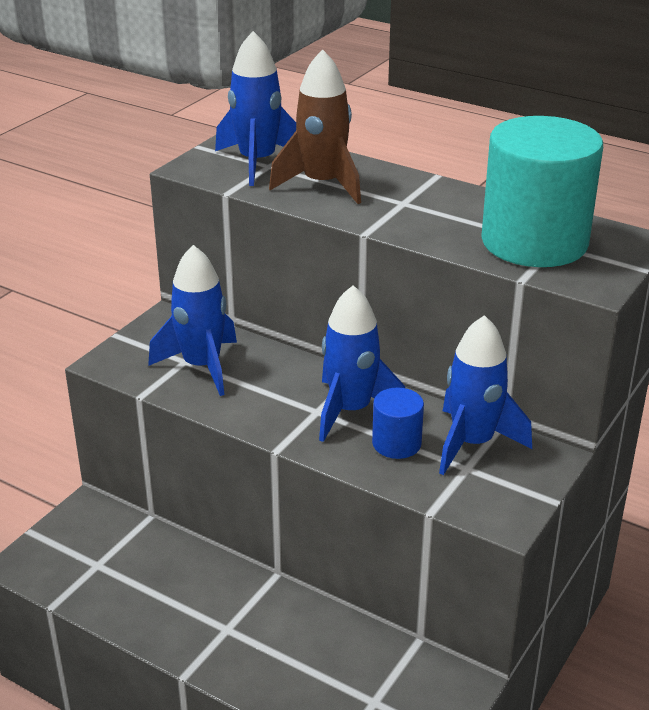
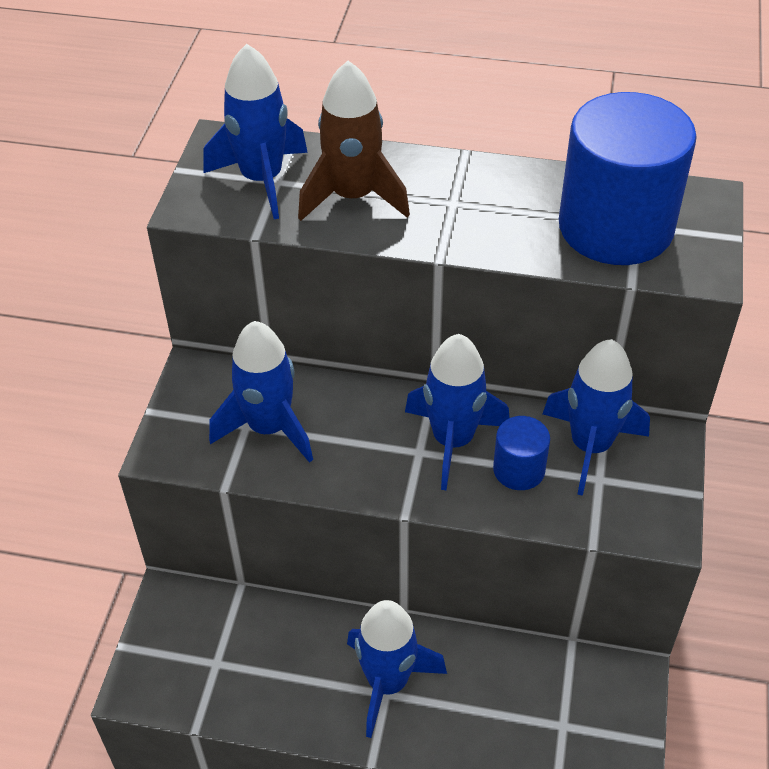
camera: 20 degrees left, 15 degrees up
(233, 621) = (387, 682): none -> blue rocket
(534, 242) = (615, 227): turquoise cylinder -> blue cylinder

